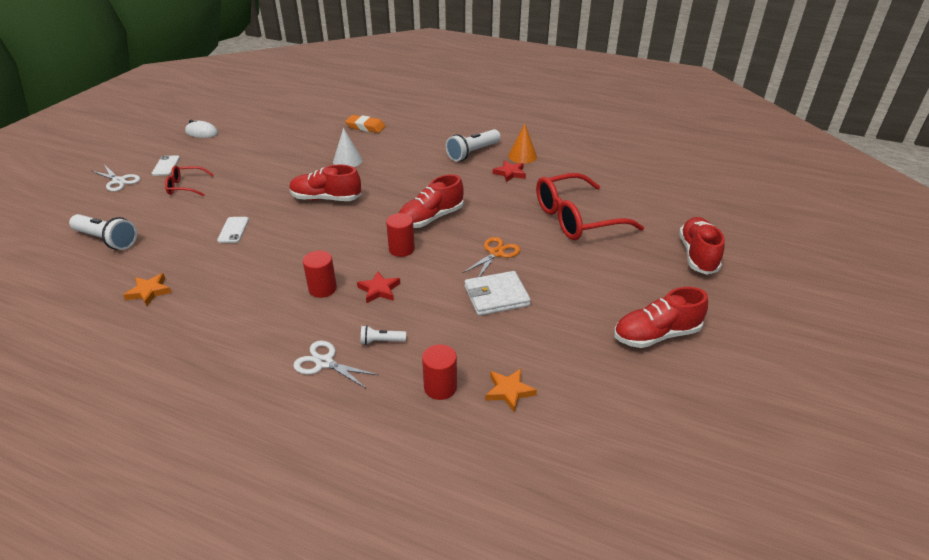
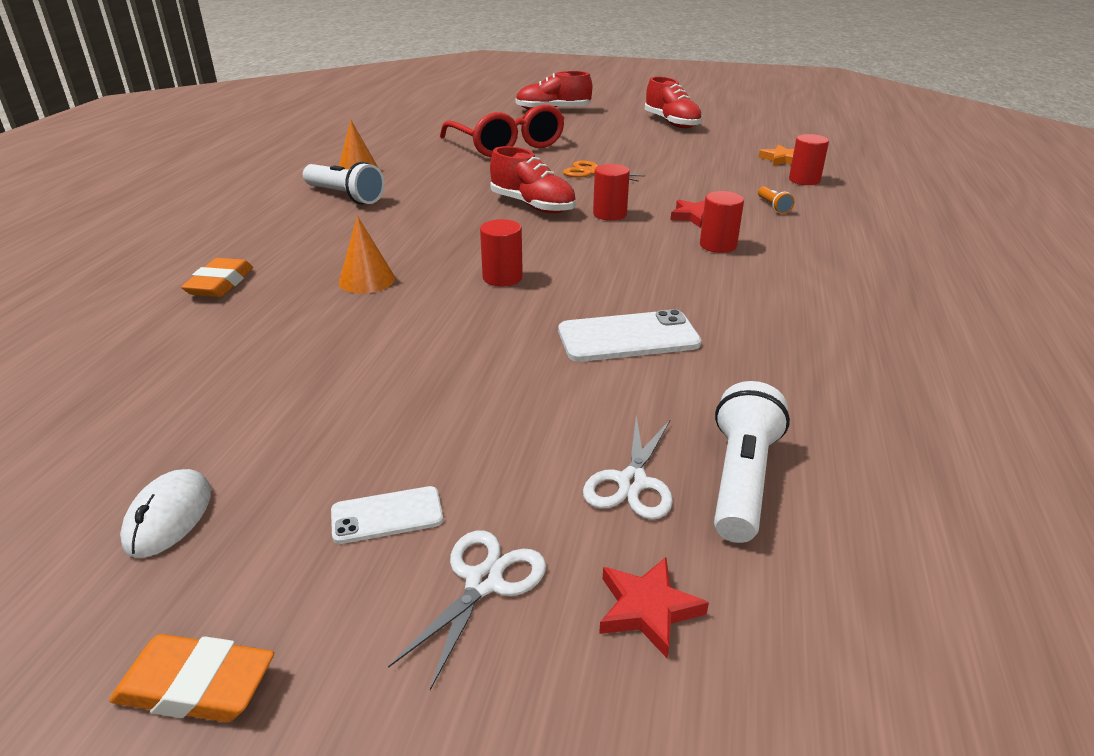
camera: 100 degrees left, 5 degrees down
(130, 142) = (196, 685): none -> orange eraser
(149, 292) = (832, 368): orange star -> none
(186, 186) = (491, 441): red glasses -> none
(233, 230) = (628, 337): white phone -> white phone, size x1.71
(324, 362) = (829, 226): white scissors -> white scissors (632, 482)
(326, 199) = (502, 277): red shoe -> red cylinder
(347, 161) = (367, 280): white cone -> orange cone
(381, 341) = (773, 206): white flashlight -> orange flashlight
(496, 296) = (663, 169): white wallet -> none
(510, 173) = (407, 174): red star -> red star (647, 609)

